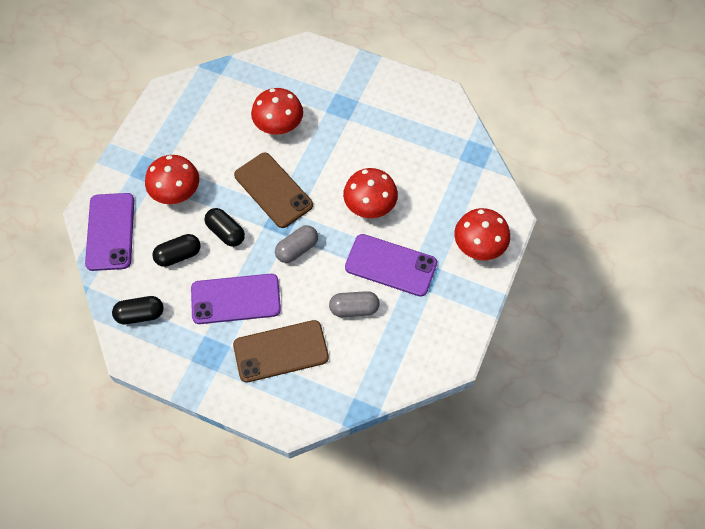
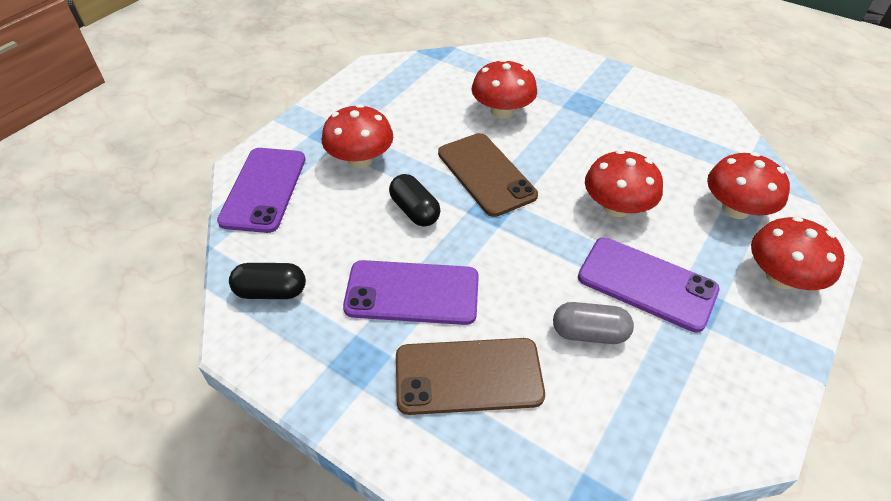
camera: 10 degrees right, 15 degrees down
(178, 255) = (345, 228): black capsule -> none
(297, 249) = (510, 244): grey capsule -> none
(453, 192) = (735, 209): none -> red mushroom

